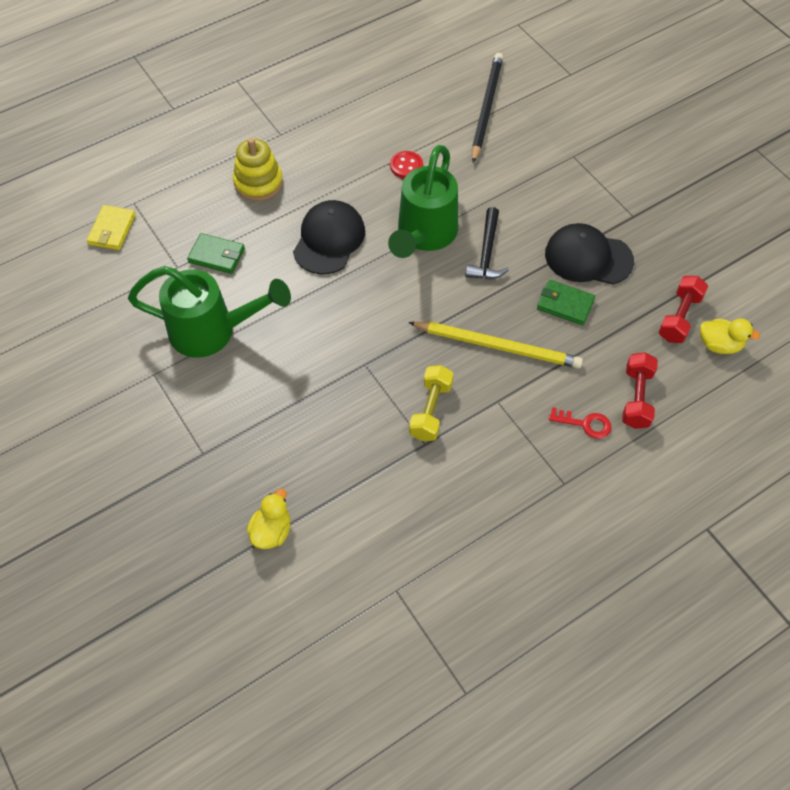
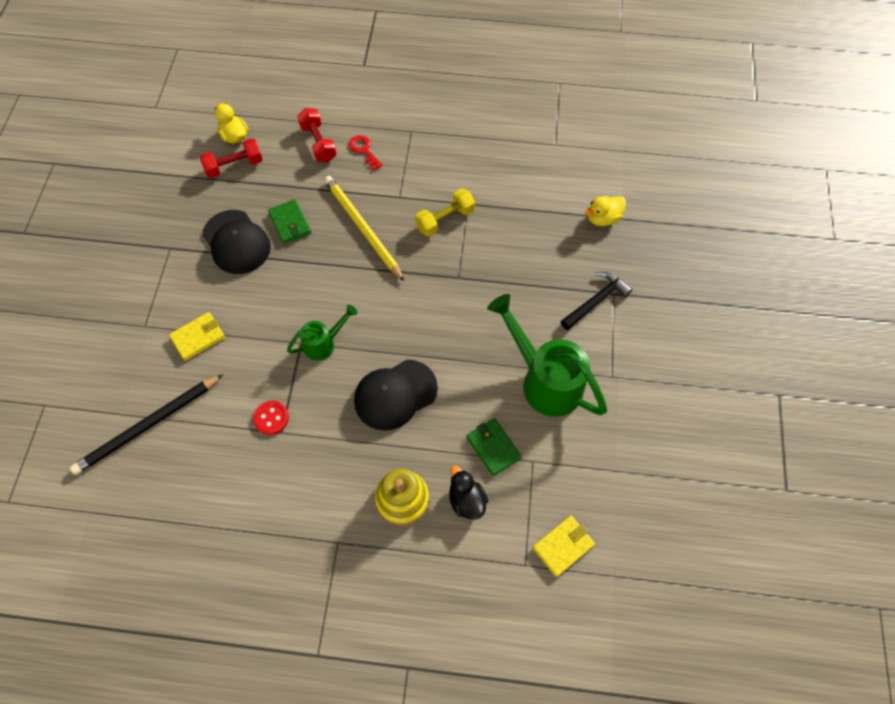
camera: 140 degrees left, 5 degrees up
(209, 211) = (466, 500): none -> black duck
(423, 236) = (324, 343): green watering can -> green watering can, size x0.53
(487, 253) = (296, 296): black hammer -> black hammer (596, 301)
(524, 175) = (198, 337): none -> yellow wallet
(636, 398) = (318, 143): red dumbbell -> red dumbbell turned 75 degrees counterclockwise

